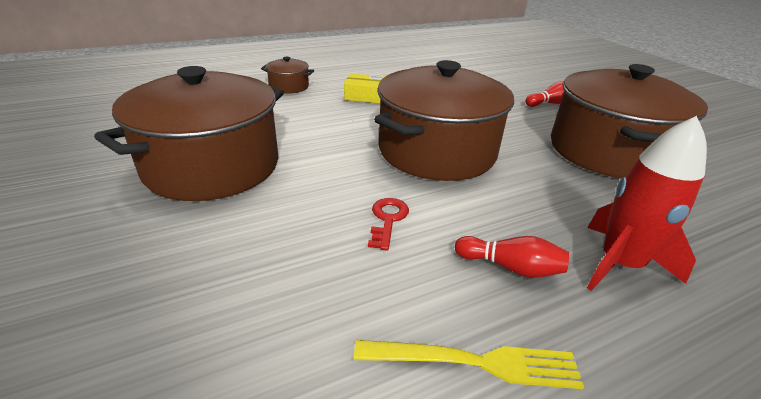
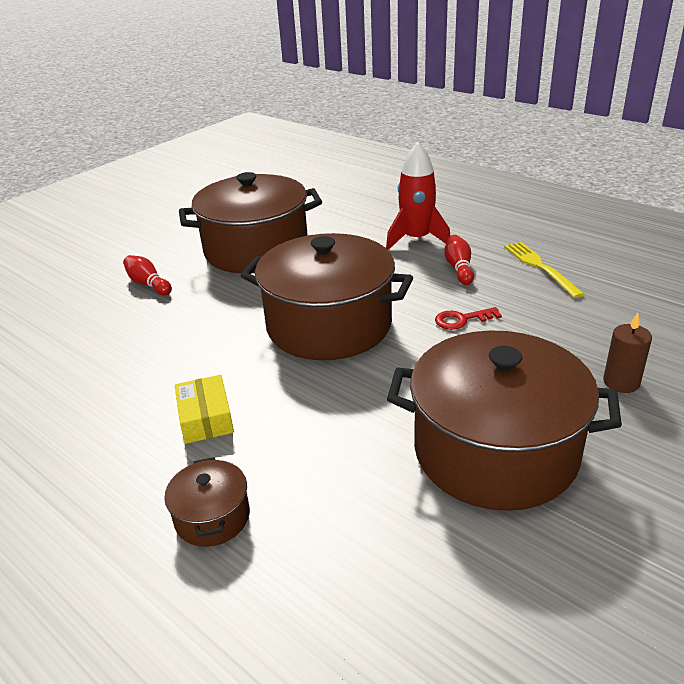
camera: 110 degrees left, 0 degrees up
(176, 274) = (621, 382): none -> brown candle

